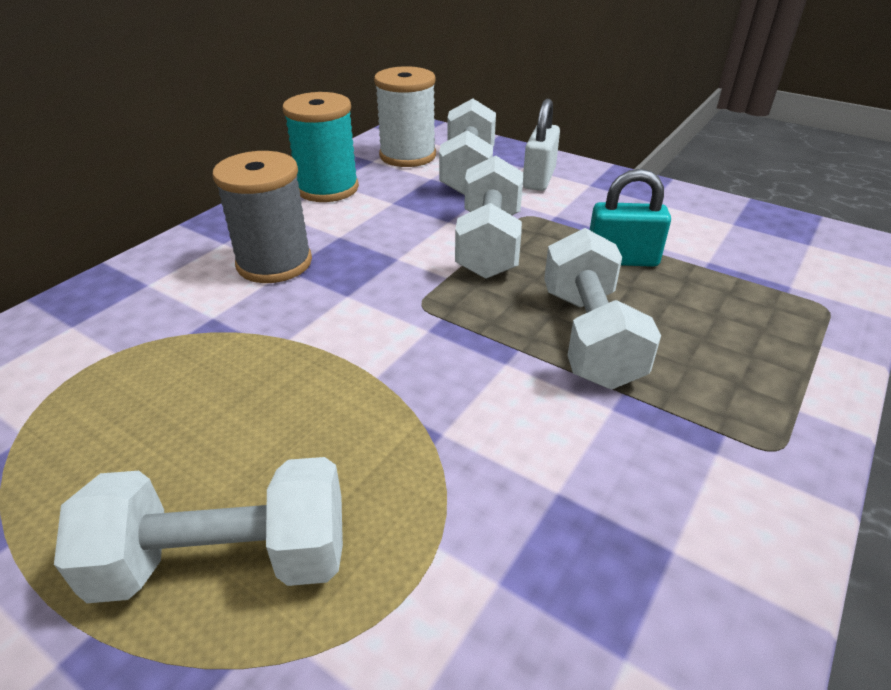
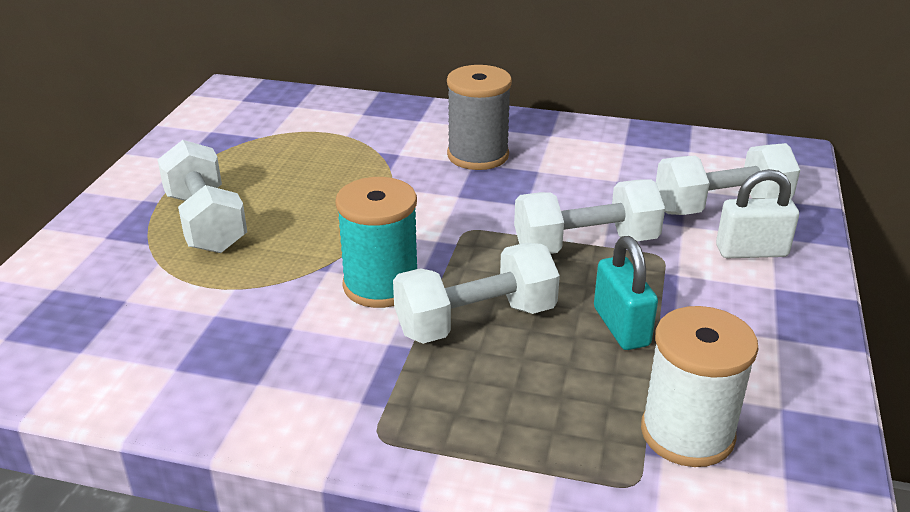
camera: 70 degrees right, 5 degrees down
(327, 188) = (611, 144): turquoise spool -> turquoise spool (381, 285)
(407, 156) = (719, 165): white spool -> white spool (687, 433)

